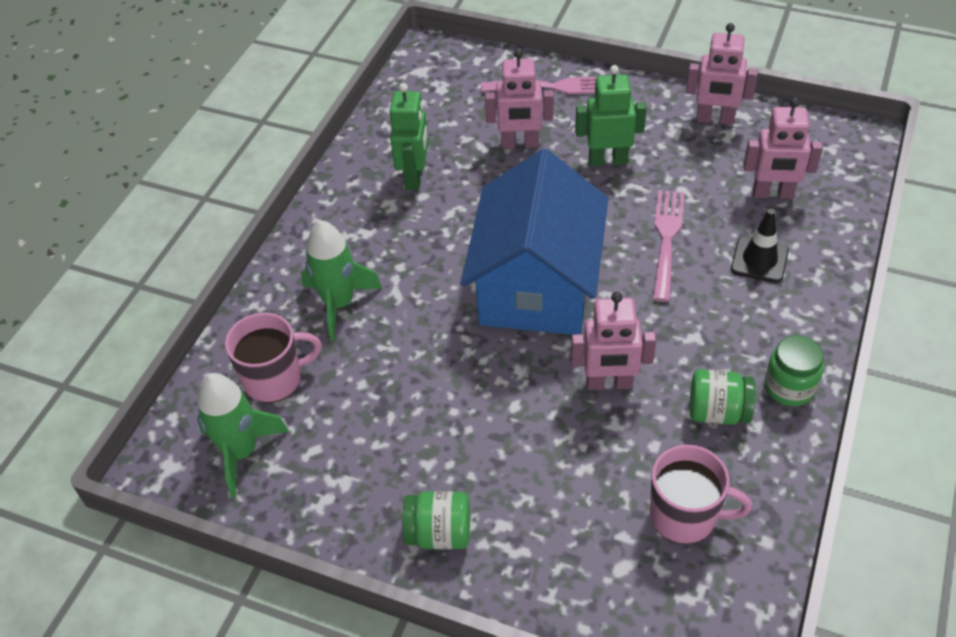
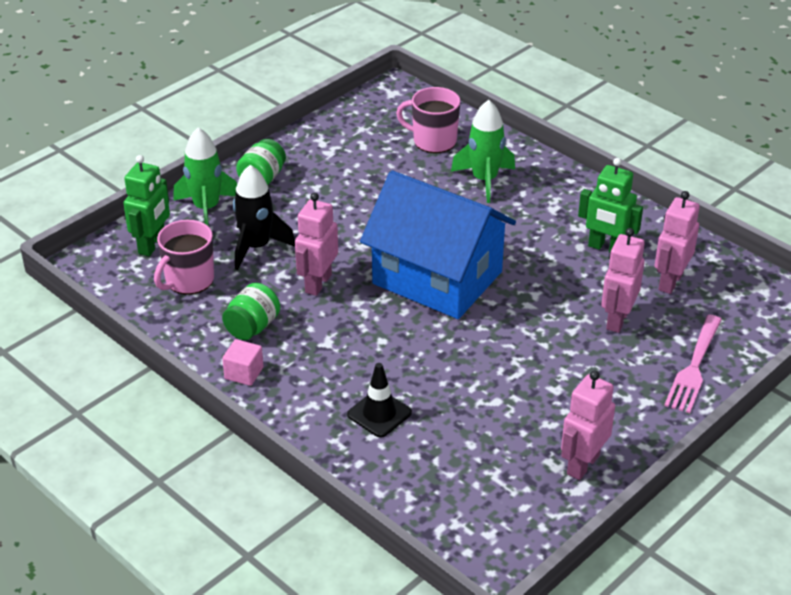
camera: 110 degrees right, 10 degrees down
(241, 452) = (382, 119): green rocket -> green rocket (206, 209)
(274, 379) = (433, 141): pink mug -> pink mug turned 105 degrees clockwise
(582, 473) = (256, 247): none -> black rocket
(608, 160) = (563, 367): green robot -> green robot (152, 245)
(666, 239) = (440, 367): pink fork -> none
(772, 194) = (452, 459): pink robot -> pink robot (670, 282)
(789, 387) = (244, 373): green jar -> pink cube

